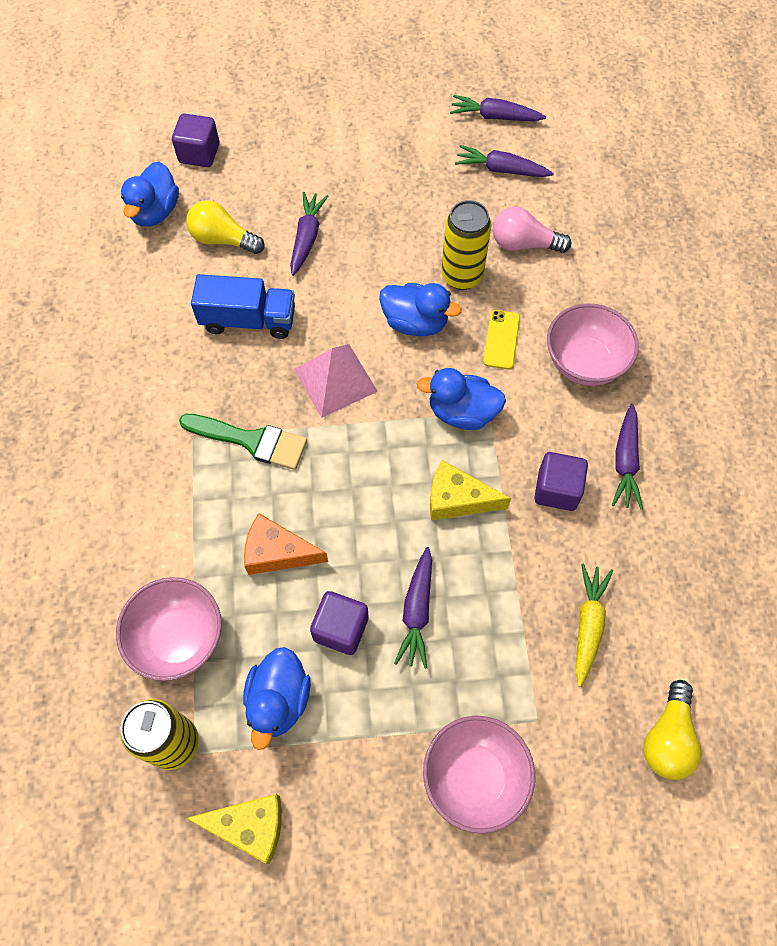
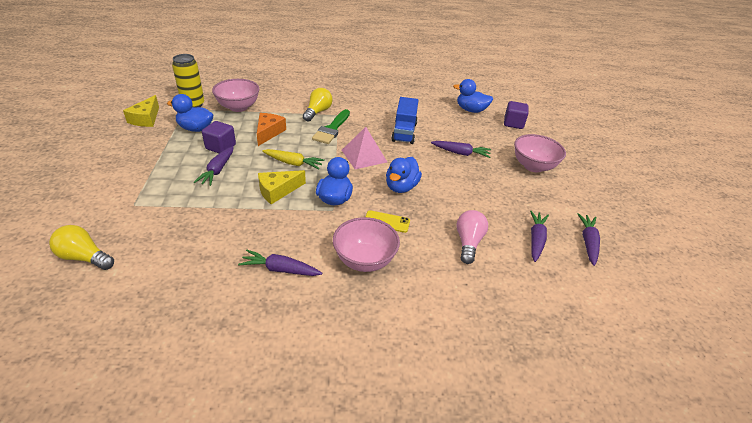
camera: 90 degrees right, 25 degrees down
(223, 239) = (456, 128): yellow light bulb -> yellow light bulb (318, 112)
(417, 611) = (217, 170): purple carrot -> purple carrot turned 90 degrees counterclockwise
(457, 499) = (277, 191): yellow cheese -> yellow cheese turned 135 degrees counterclockwise
(462, 276) = (437, 210): yellow can -> none
(474, 777) = (119, 180): pink bowl -> pink bowl (533, 166)
(557, 490) = (270, 232): purple cube -> none
(588, 625) = (175, 233): yellow carrot -> yellow carrot (293, 163)

